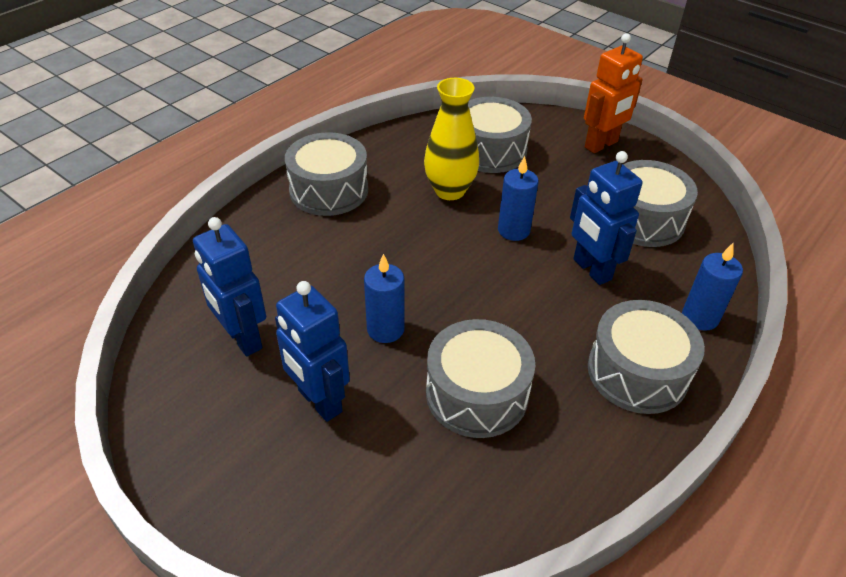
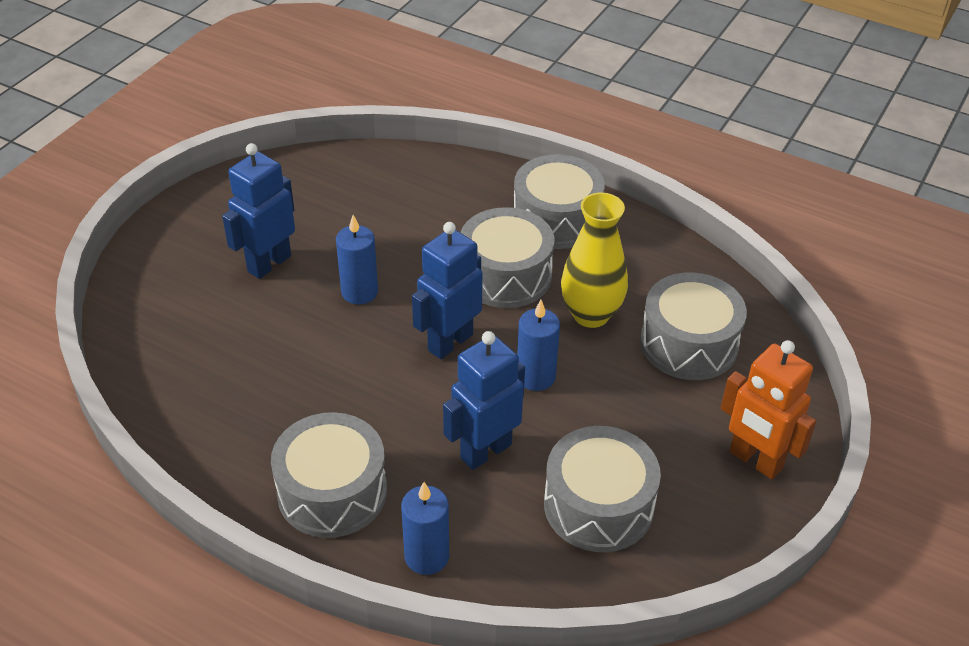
camera: 80 degrees right, 0 degrees up
(242, 338) = (332, 204): blue robot -> blue robot (450, 342)
(477, 394) = (288, 365): grey drum -> grey drum (505, 275)

